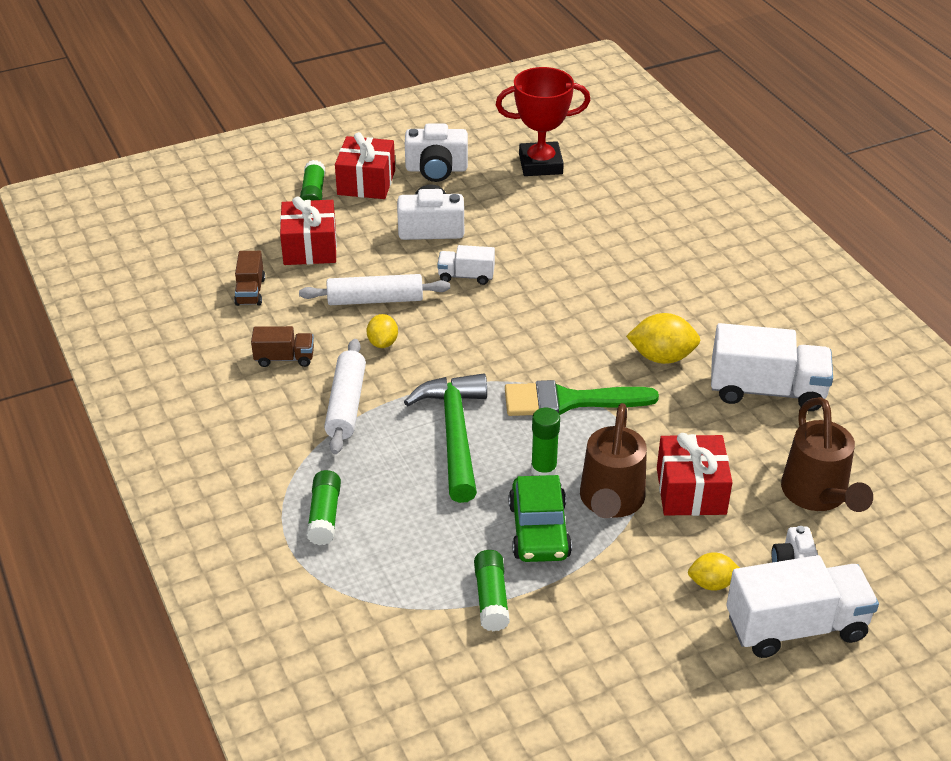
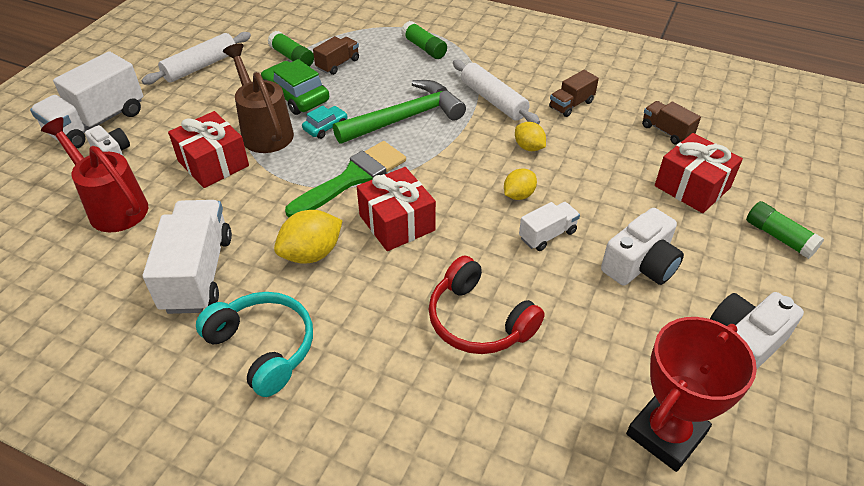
camera: 140 degrees right, 5 degrees up
(366, 182) = (767, 280): red gift -> red gift (397, 223)
(375, 300) = (581, 174): white rolling pin -> white rolling pin (201, 66)
(448, 552) = (338, 64): none -> brown truck
(455, 434) = (405, 118): green hammer -> green hammer turned 75 degrees counterclockwise
(543, 470) = (325, 127): green glue stick -> turquoise car
(582, 256) = (479, 320): none -> red headphones
(712, 583) = (165, 120): yellow lemon -> yellow lemon (518, 195)
(746, 315) = (263, 347): none -> turquoise headphones
(766, 390) = (198, 273): white truck -> white truck turned 120 degrees clockwise
(818, 496) = (113, 206): brown watering can -> red watering can

